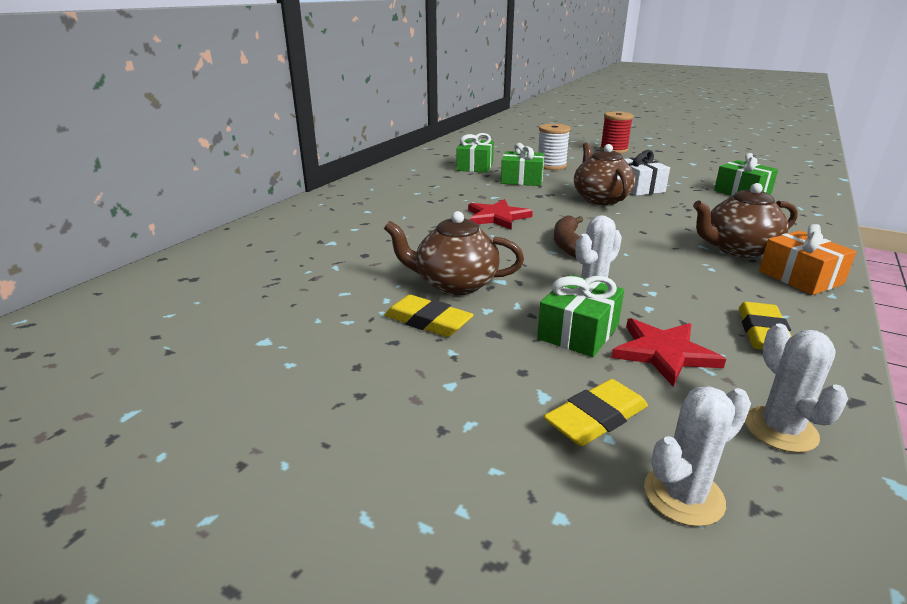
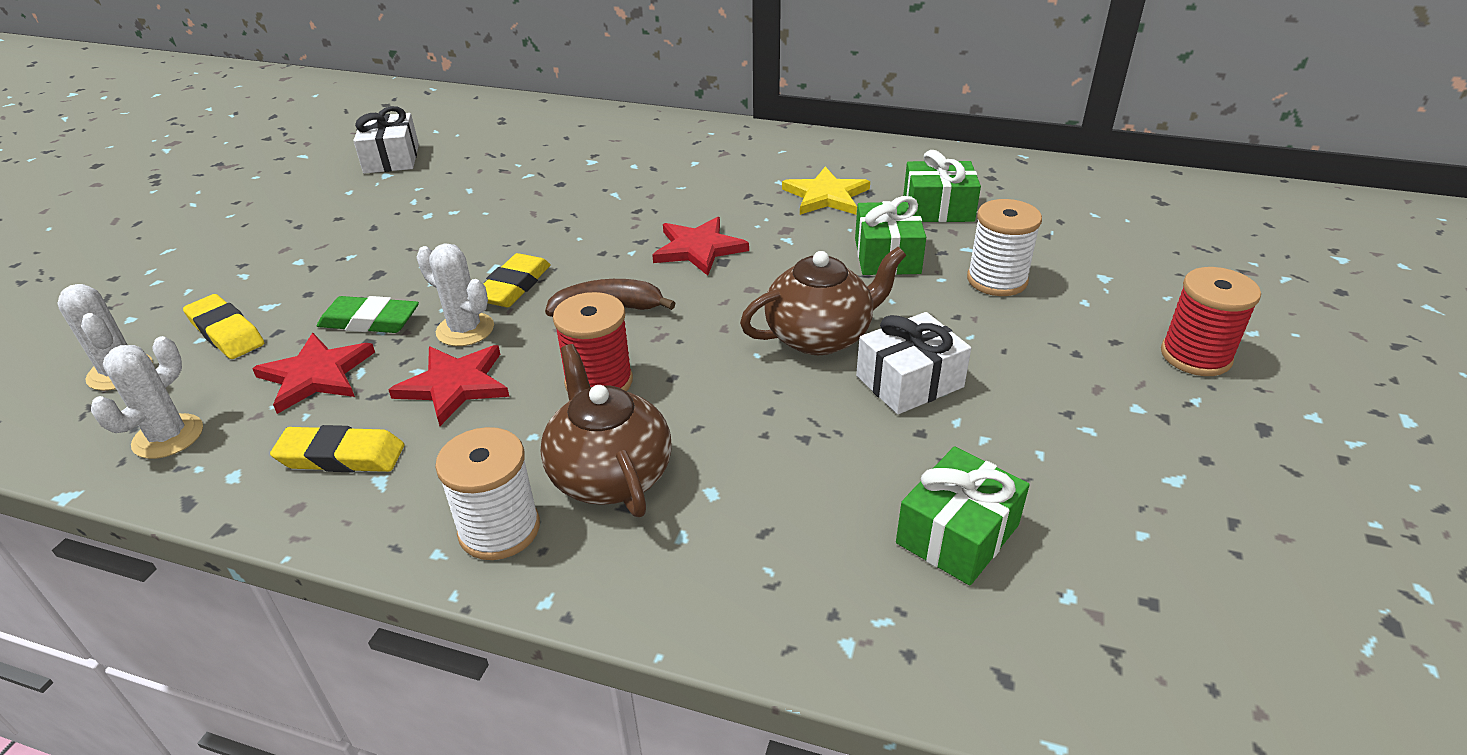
camera: 80 degrees right, 10 degrees up
(222, 339) = (391, 159): none -> white gift
(428, 321) = (406, 237): yellow eraser -> yellow eraser (514, 286)
(445, 184) = (826, 196): none -> yellow star
(454, 284) = (485, 241): brown teapot -> none
(578, 332) = (370, 321): green gift -> green eraser
(652, 249) = (599, 382): none -> red spool
(665, 293) = (454, 385): none -> red star
(780, 429) = (168, 436): white cactus -> white cactus turned 45 degrees counterclockwise
(800, 277) = (499, 529): orange gift -> white spool

